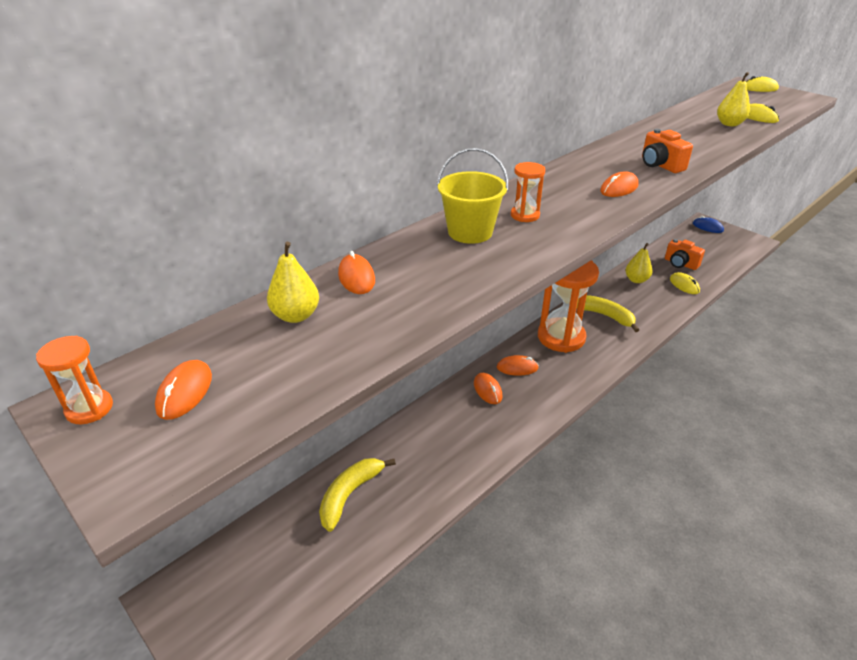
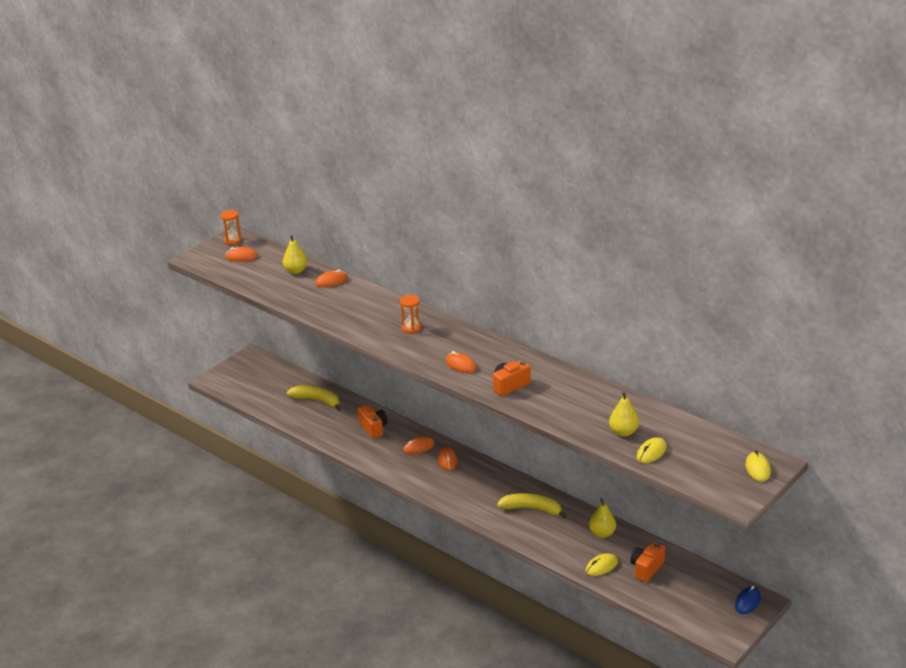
camera: 85 degrees right, 5 degrees down
(438, 431) = (373, 428): none -> orange camera
(470, 232) = (386, 310): yellow bucket -> none
(561, 337) = (493, 483): orange hourglass -> none
(604, 315) = (532, 509): yellow banana -> yellow banana turned 105 degrees counterclockwise

